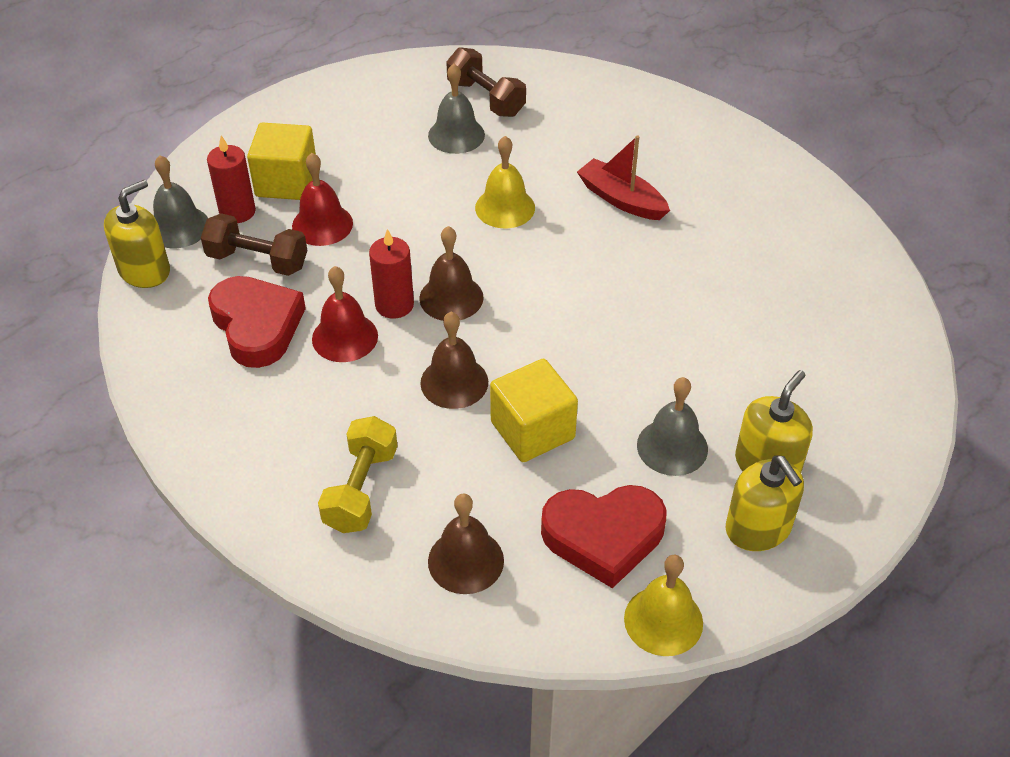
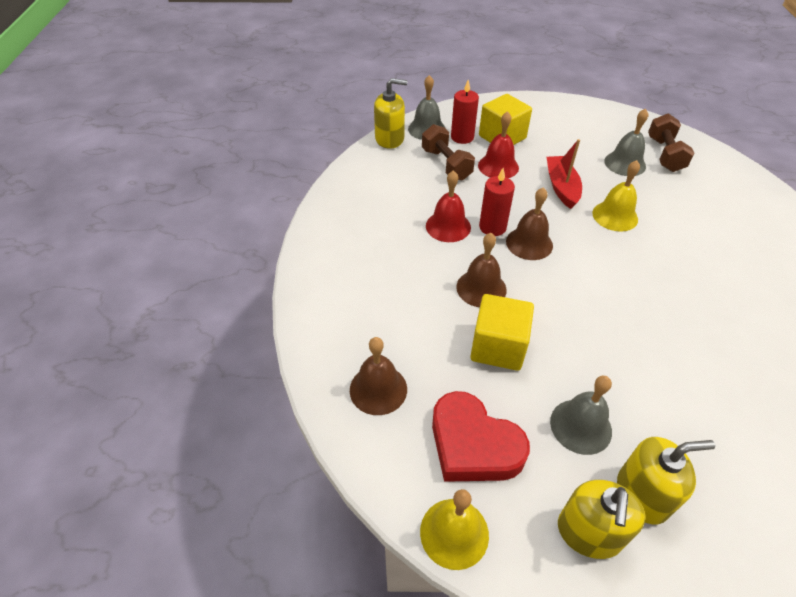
camera: 45 degrees right, 0 degrees up
(257, 326) = (411, 193): red heart -> none
(361, 489) = (369, 307): yellow dumbbell -> none
(621, 199) = (702, 255): red boat -> red boat (561, 187)

